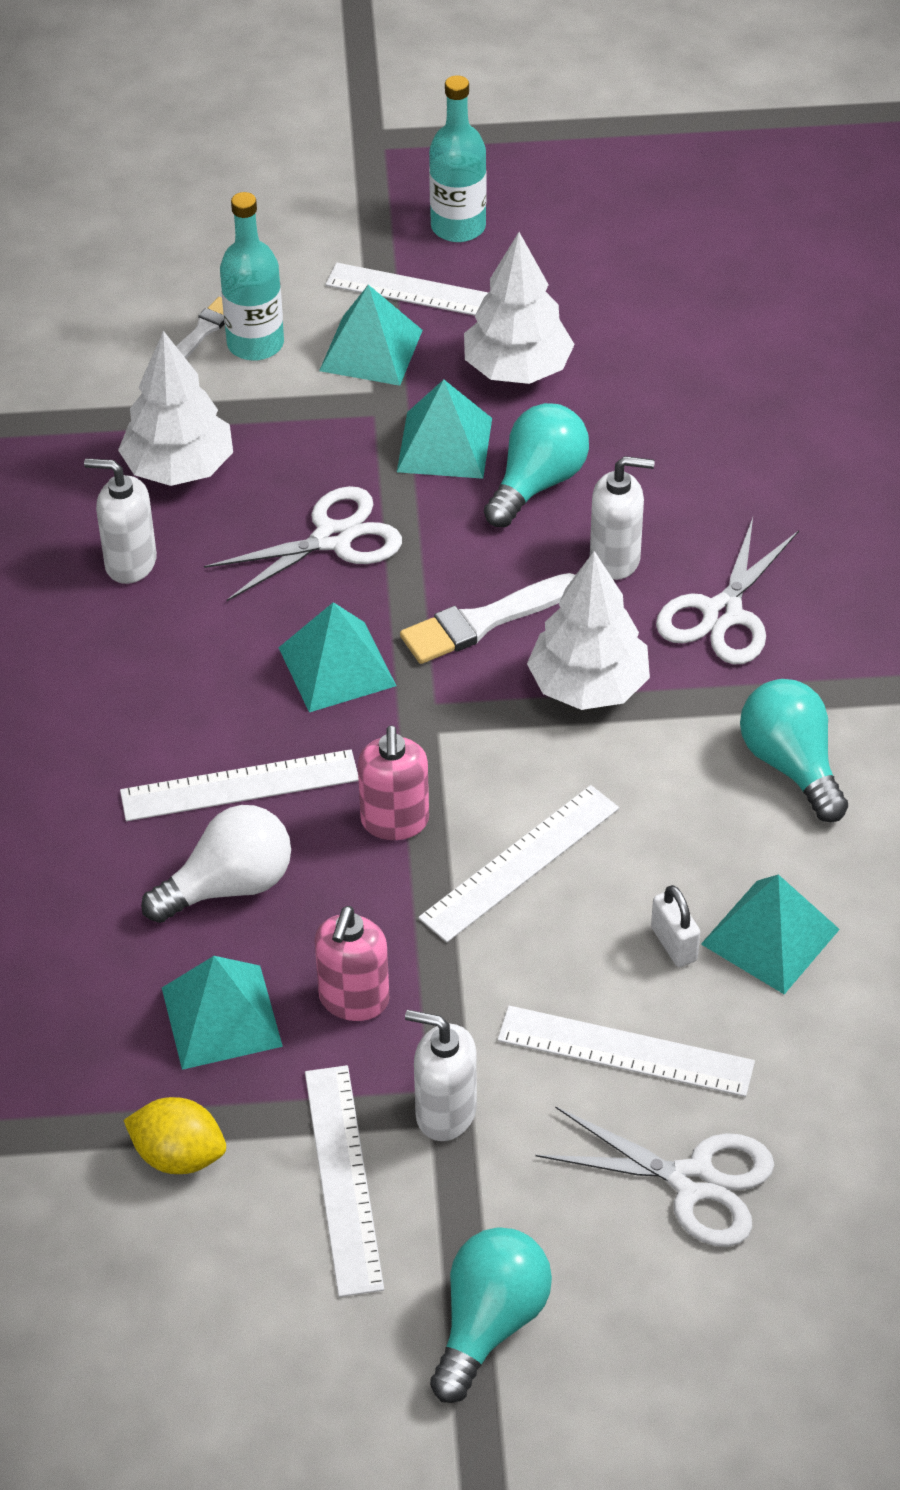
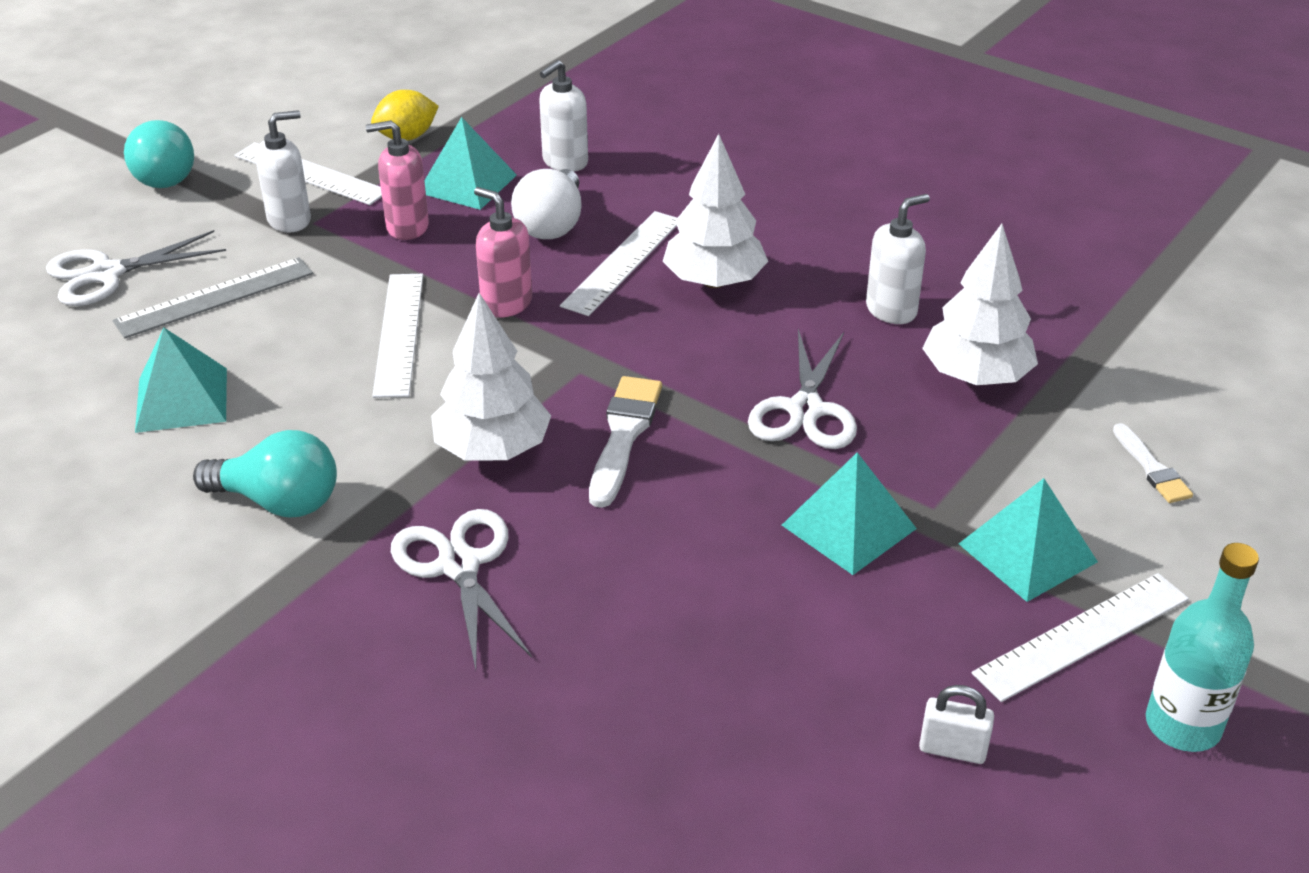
camera: 130 degrees right, 10 degrees down
(255, 344) = (1104, 489): turquoise bottle -> none
(337, 666) = (672, 348): turquoise pyramid -> none
(353, 1000) = (407, 227): pink soap dispenser -> pink soap dispenser turned 60 degrees counterclockwise
(517, 369) = (903, 631): white tree -> white tree (714, 281)
(537, 483) = (737, 552): turquoise light bulb -> none
(615, 559) = (596, 543): white soap dispenser -> white soap dispenser (564, 162)
(625, 1051) = (215, 297): white ruler -> grey ruler
(674, 944) = (244, 358): white padlock -> white padlock (952, 749)

